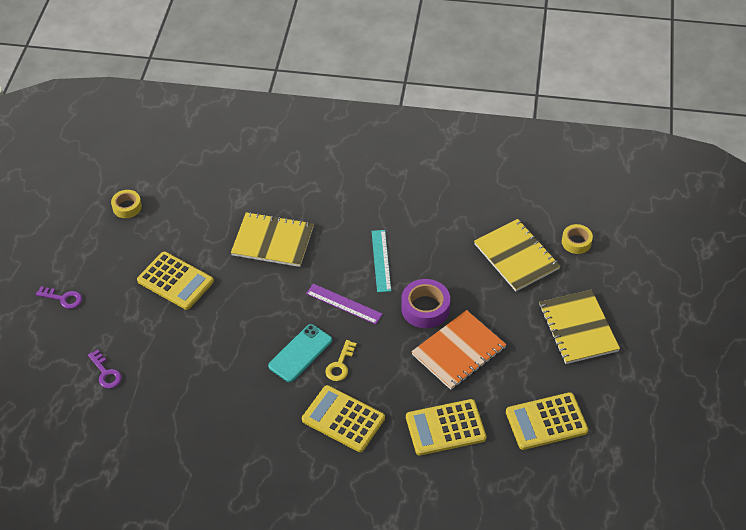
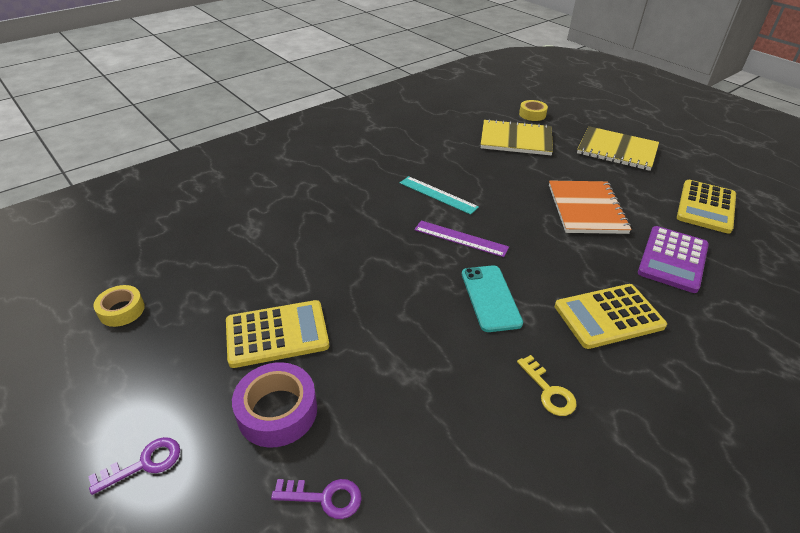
camera: 50 degrees left, 10 degrees down
(273, 241) = (329, 238): yellow notebook -> none
(340, 365) = (533, 280): yellow key -> yellow key (548, 391)
(344, 304) = (460, 238): purple ruler -> purple ruler turned 45 degrees clockwise
(425, 308) = (519, 201): purple tape -> purple tape (277, 411)
(445, 428) = (672, 259): yellow calculator -> purple calculator

